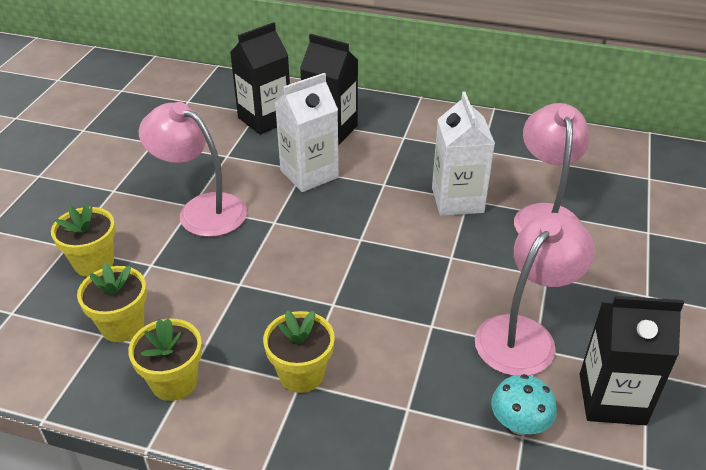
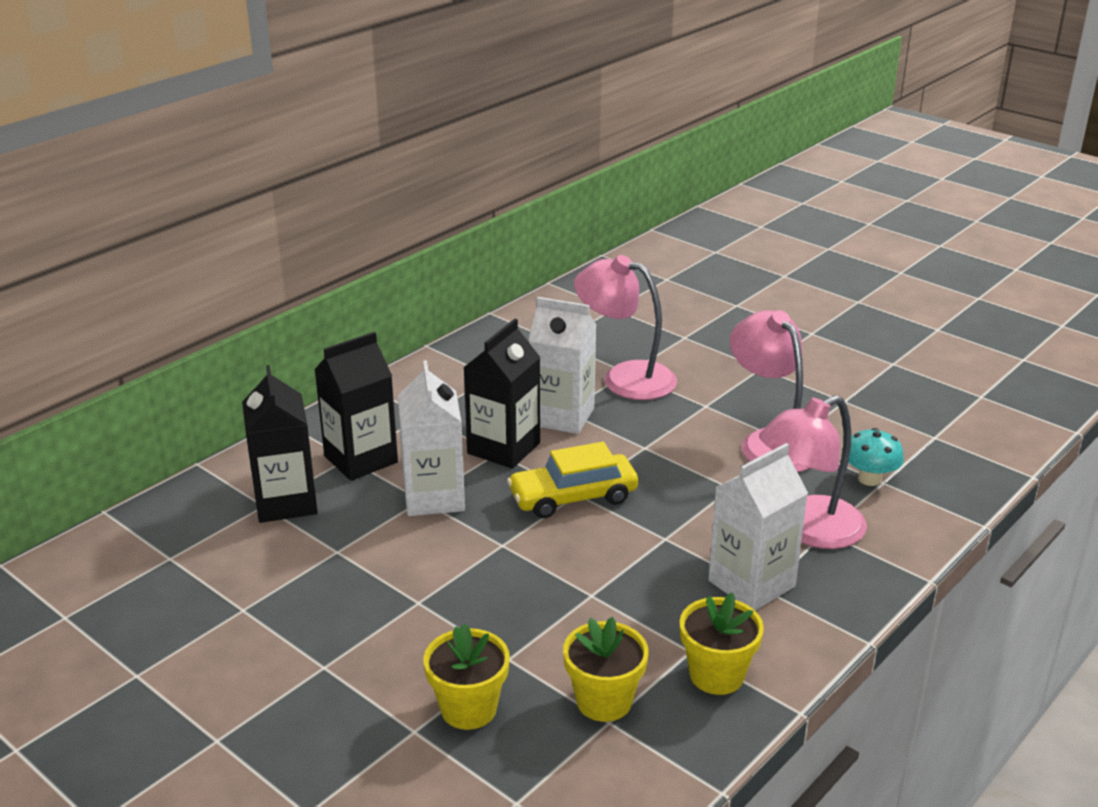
camera: 65 degrees left, 10 degrees down
(201, 210) = (433, 595): pink lamp -> pink lamp (808, 530)
(301, 374) = (751, 583): yellow flower pot -> white carton
(354, 238) = (573, 497): none -> yellow car
(612, 399) = (864, 426): black carton -> black carton (503, 448)

